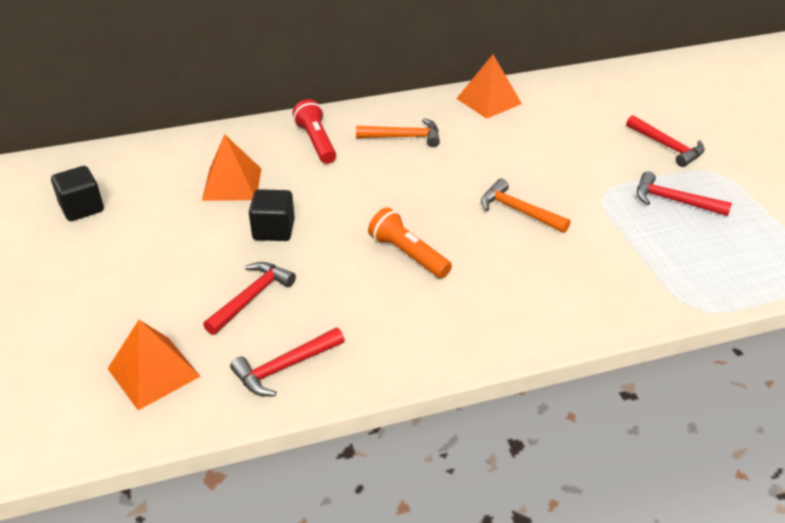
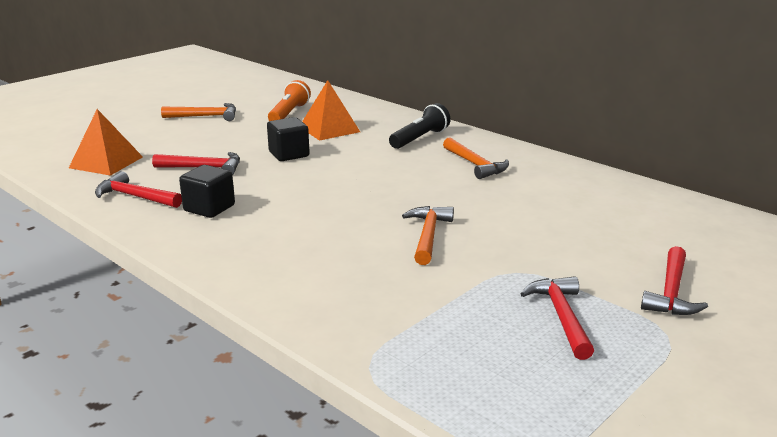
camera: 60 degrees right, 15 degrees down
(82, 208) = (253, 102): black cube -> black cube (209, 208)
(87, 257) = (205, 116): none -> orange hammer
(316, 142) = (420, 138): red flashlight -> black flashlight
(408, 254) = (308, 205): orange flashlight -> orange flashlight (289, 114)
(489, 101) = (594, 183): orange pyramid -> none

